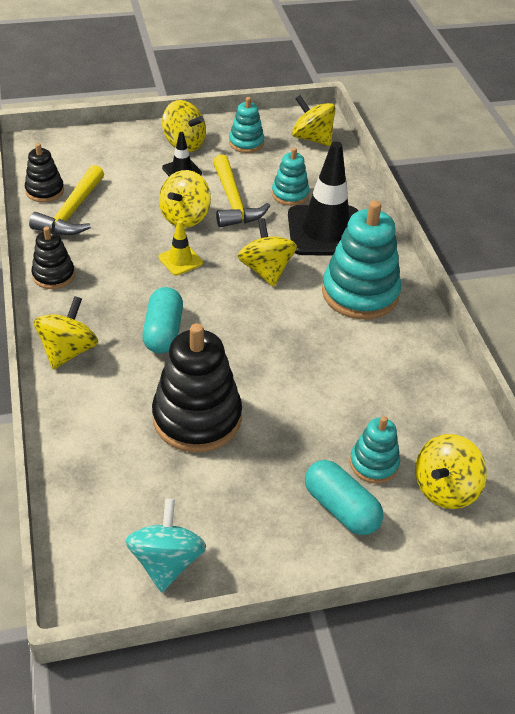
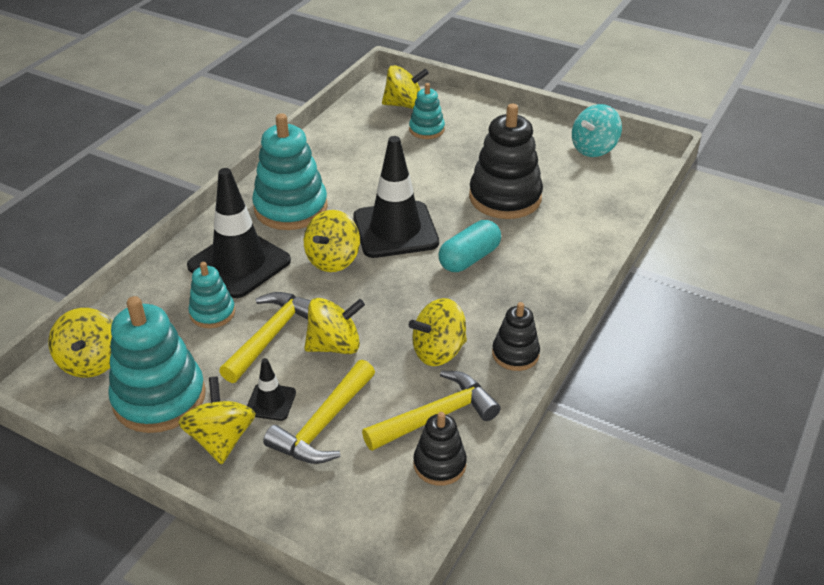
camera: 135 degrees left, 5 degrees down
(68, 351) = (557, 283): yellow spinning top -> yellow spinning top (438, 351)
(136, 176) = (323, 424): none -> yellow hammer
(180, 260) = (390, 306): yellow traffic cone -> none
(246, 143) = (159, 398): turquoise stacking toy -> turquoise stacking toy, size x1.86
(253, 323) = (395, 230): none -> black traffic cone
(341, 508) = (471, 123): turquoise capsule -> none

